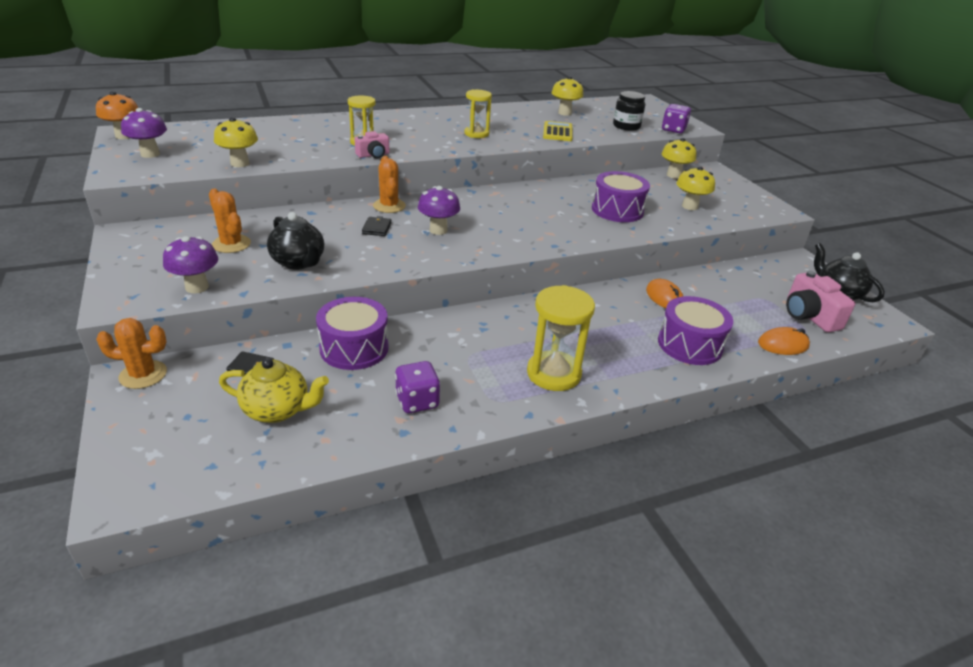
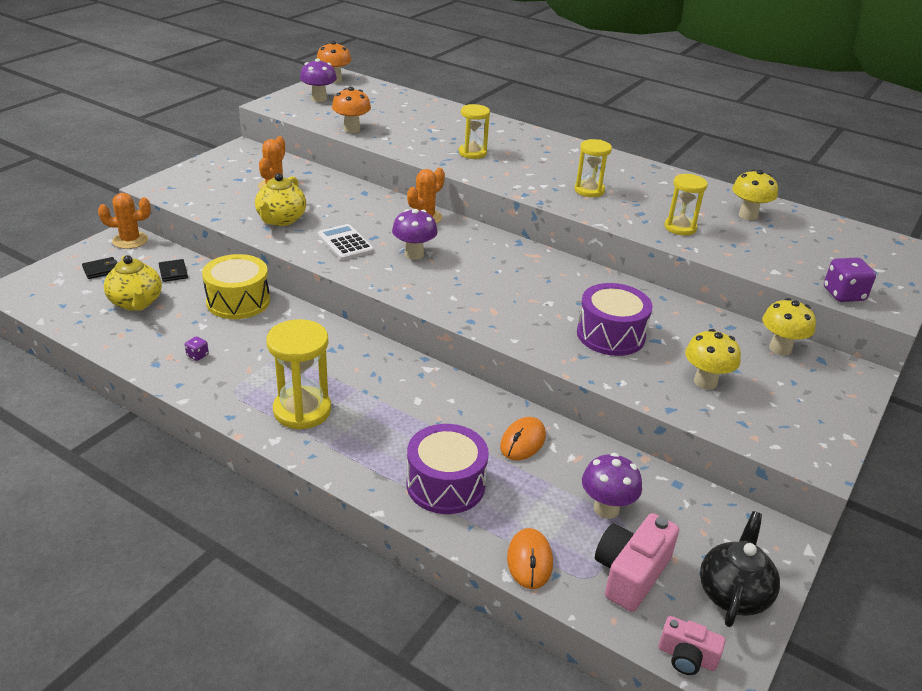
camera: 55 degrees right, 0 degrees up
(143, 375) = (130, 240): orange cactus -> orange cactus turned 60 degrees counterclockwise
(197, 287) = (204, 201): purple mushroom -> purple mushroom (606, 509)
(240, 163) = (351, 129): yellow mushroom -> orange mushroom
(298, 262) = (281, 220): black teapot -> yellow teapot
(354, 348) = (238, 301): purple drum -> yellow drum
(373, 155) = (453, 166): pink camera -> pink camera (686, 657)
(377, 228) = (377, 227): black wallet -> black wallet (101, 270)
(382, 249) = (345, 243): none -> white calculator
(417, 401) = (197, 355): purple dice -> purple dice, size x0.50
(557, 132) = (680, 227): yellow calculator -> yellow hourglass
(626, 126) = (787, 261): black jar -> none
(783, 345) = (529, 561): orange mouse -> orange mouse turned 45 degrees clockwise

